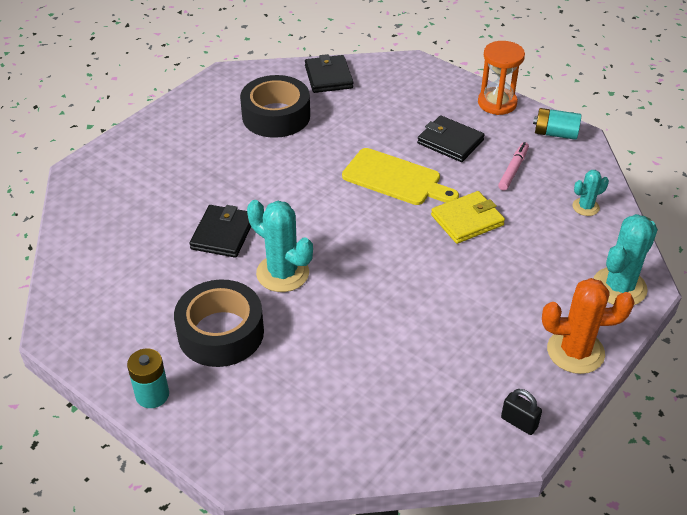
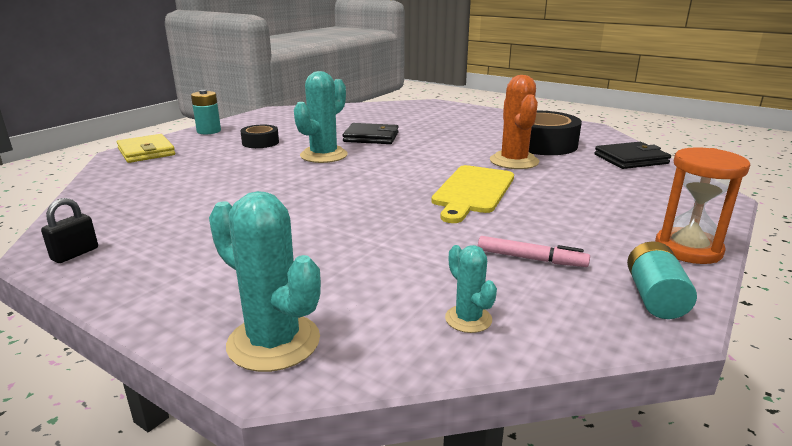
camera: 85 degrees right, 20 degrees down
(221, 332) = (260, 142): black tape -> black tape, size x0.54
(450, 142) = (564, 218): black wallet -> none
(467, 220) = (411, 228): yellow wallet -> yellow wallet (146, 152)
(575, 351) = (158, 294): orange cactus -> orange cactus (514, 161)

